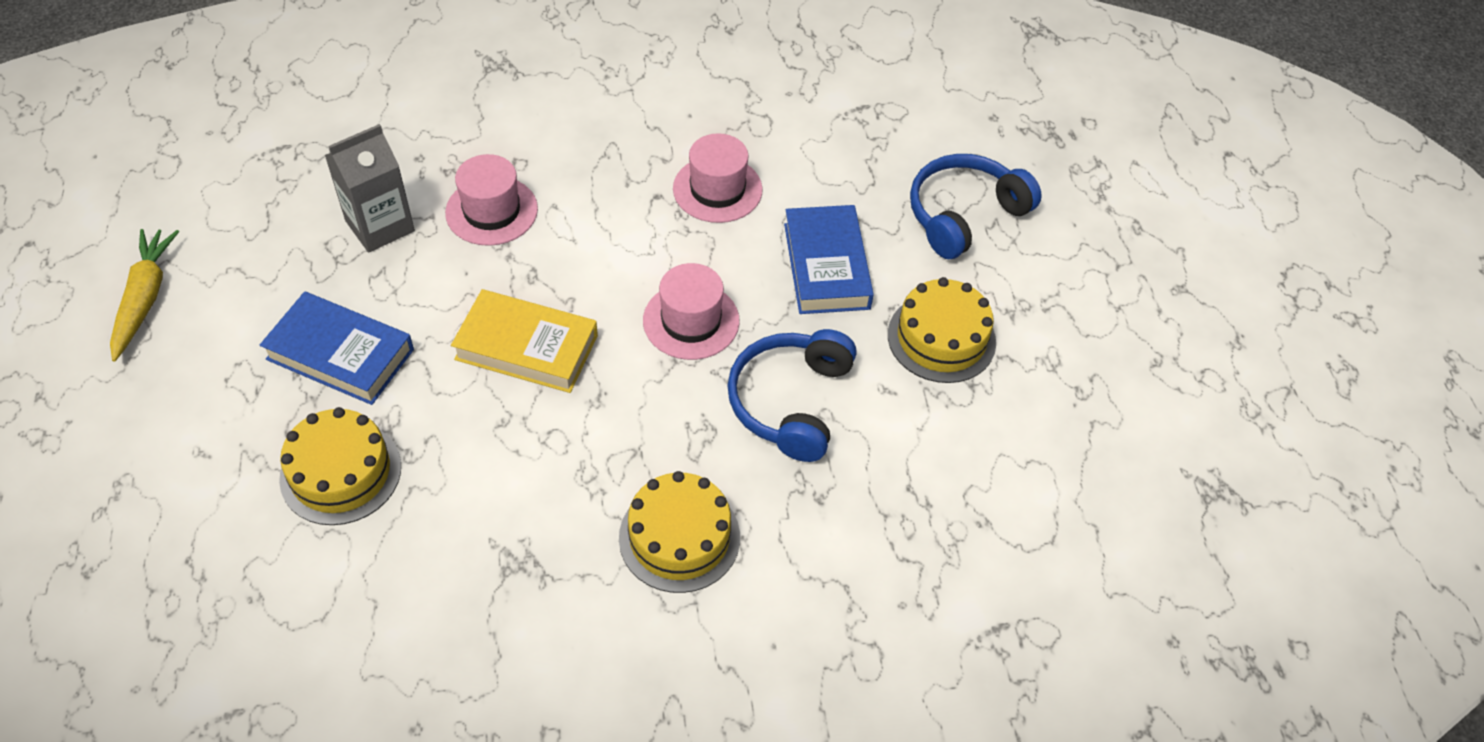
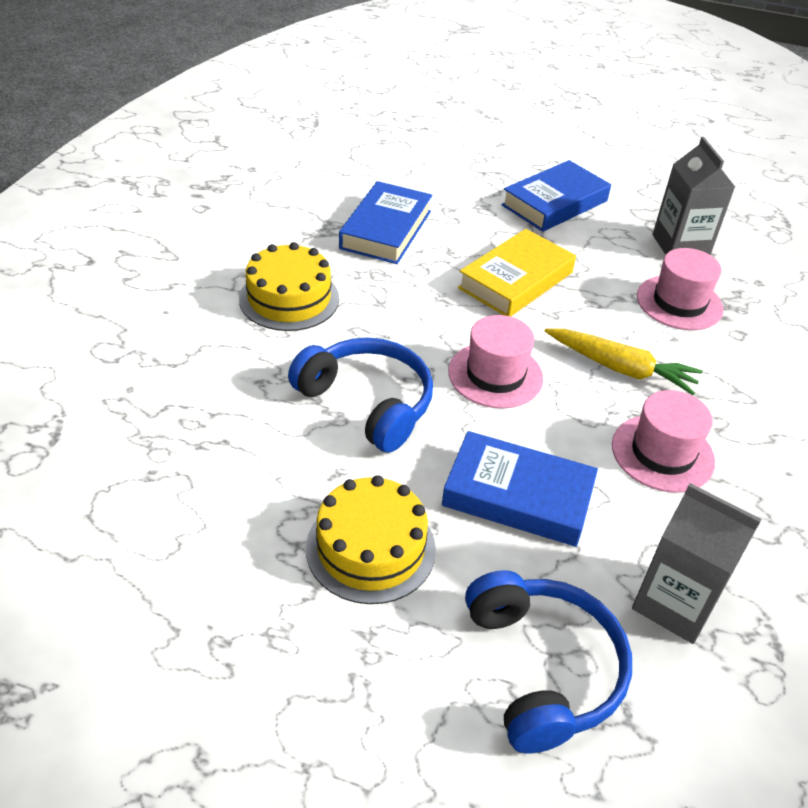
camera: 115 degrees right, 10 degrees down
(145, 298) = (643, 147): yellow carrot -> yellow carrot (621, 368)
(341, 472) = (452, 183): yellow cake -> none
(490, 501) = (386, 230): none -> blue book
(863, 160) = (675, 603): none -> grey carton

